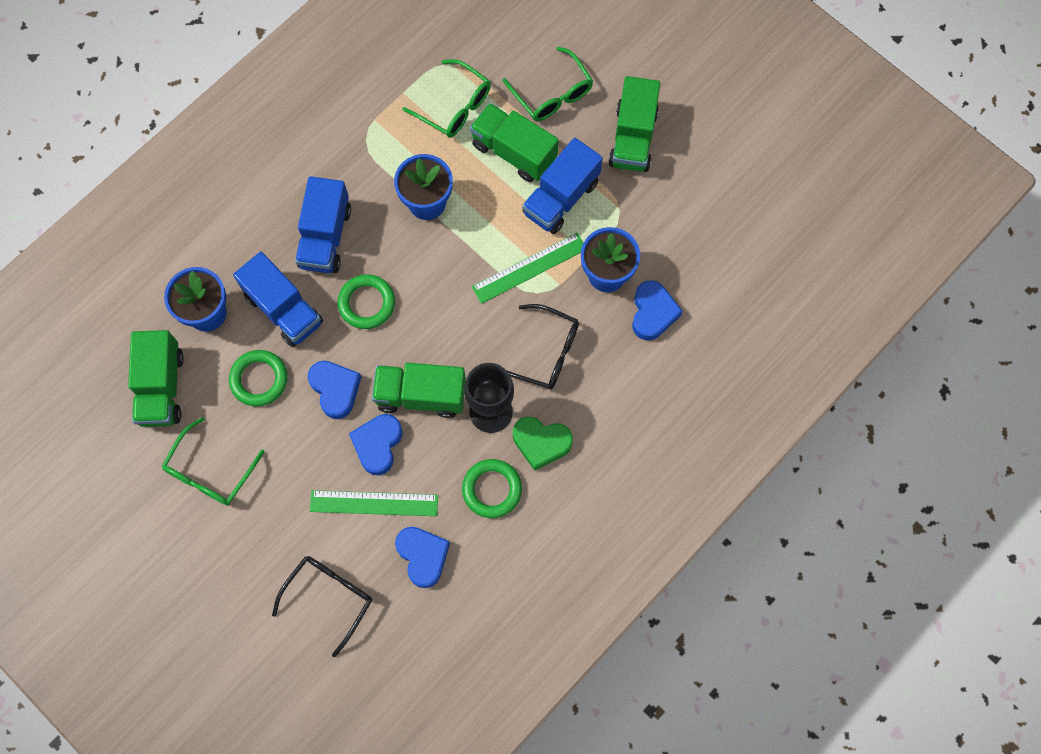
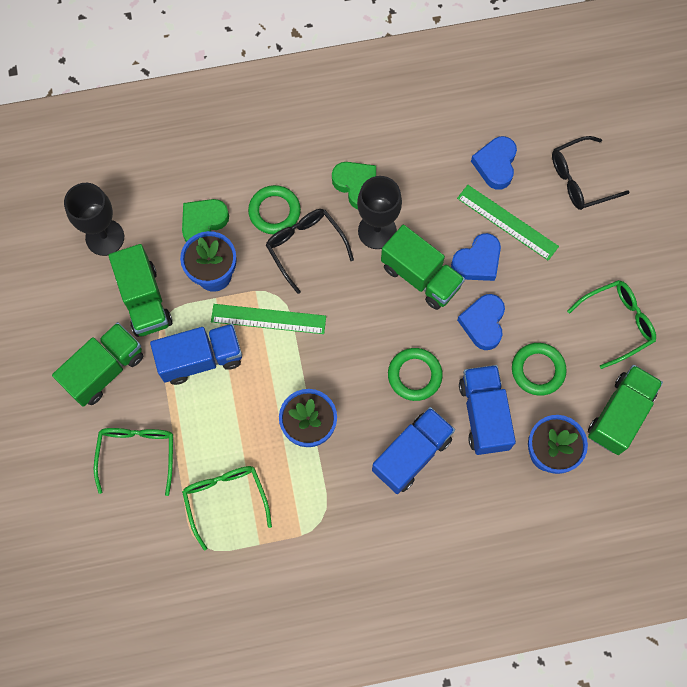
camera: 145 degrees left, 0 degrees up
(492, 489) = (415, 177): green ring -> green ring (274, 211)
(513, 152) = (208, 424): green truck -> green truck (145, 300)
(653, 313) = (203, 223): blue heart -> green heart
(728, 243) = (105, 237): none -> black goblet

